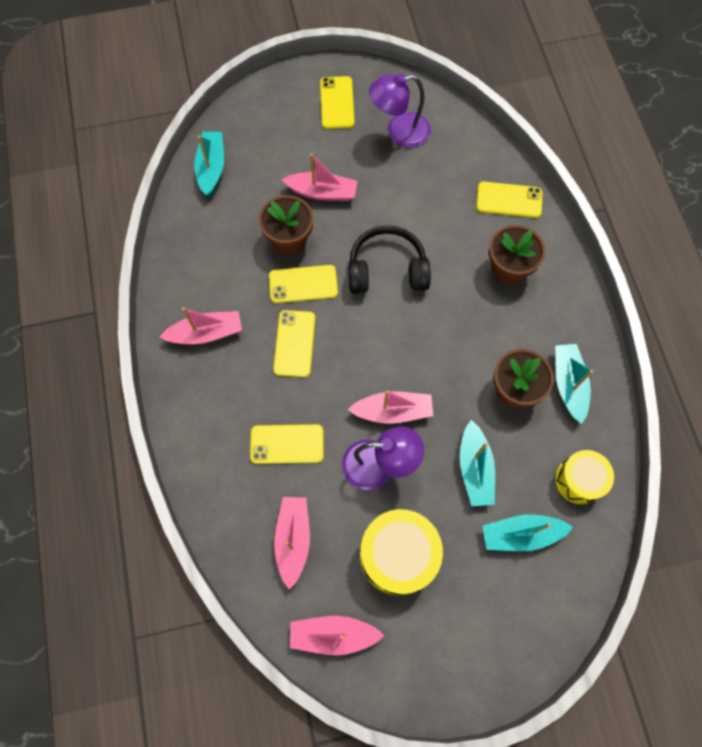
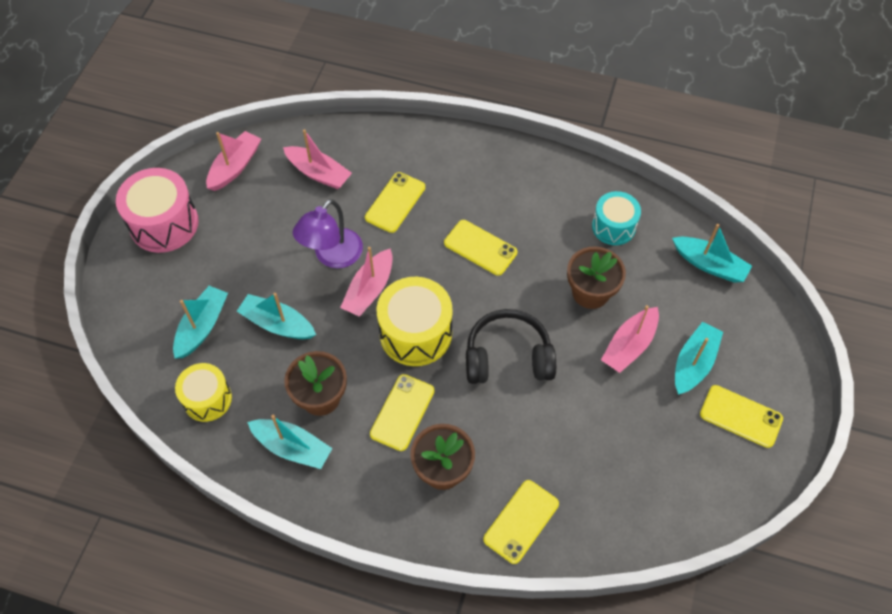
camera: 120 degrees right, 10 degrees down
(206, 333) = (531, 189): pink boat -> none
(211, 250) = (613, 227): none -> turquoise drum
(303, 284) = (535, 281): yellow phone -> yellow phone (402, 412)
(311, 145) = (693, 363): none -> turquoise boat
(387, 270) = (508, 357): black headphones -> black headphones turned 120 degrees counterclockwise
(398, 555) = (255, 233): yellow drum -> yellow drum (415, 333)
(399, 132) = (670, 459): purple lamp -> none
(442, 659) = (164, 223): none -> pink drum

